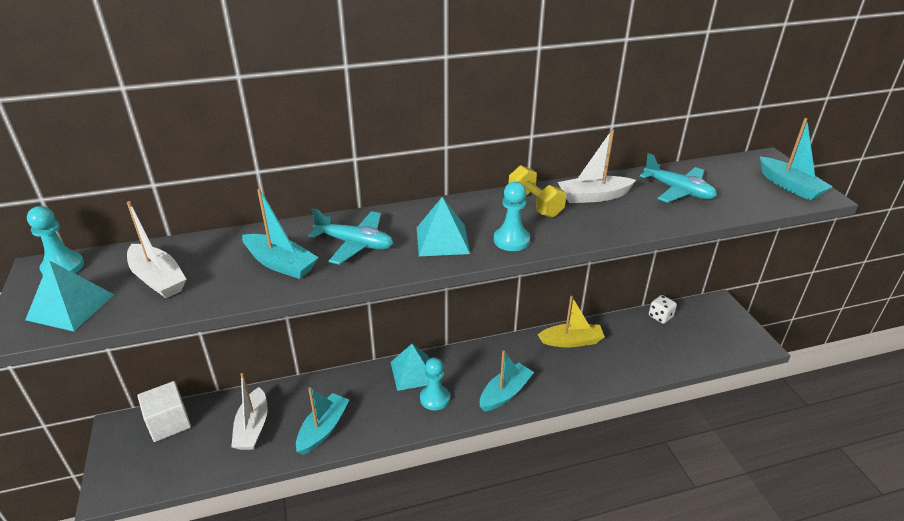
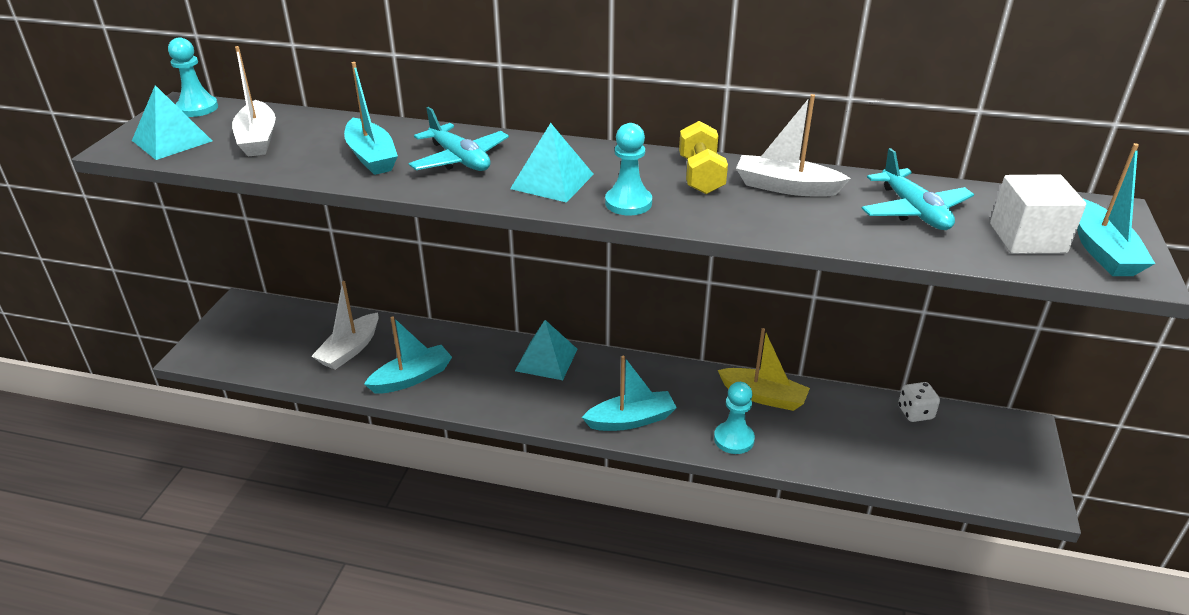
camera: 30 degrees right, 0 degrees up
(169, 423) = (283, 317): white cube -> white cube (1027, 238)
(434, 398) = (547, 394): turquoise pawn -> turquoise pawn (734, 439)

